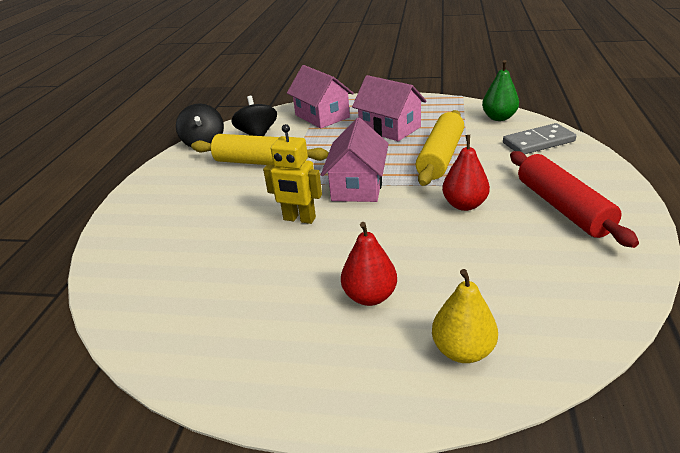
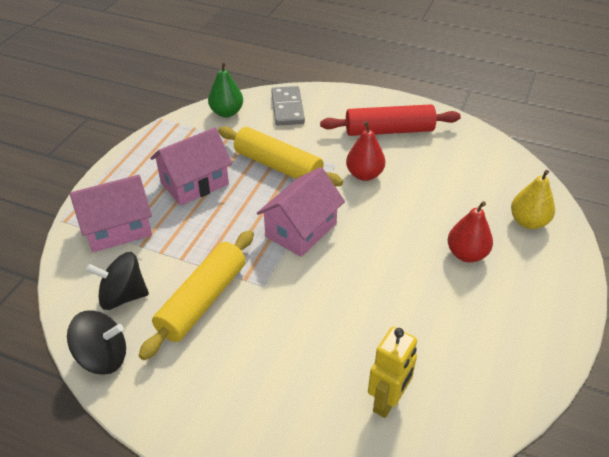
camera: 80 degrees left, 10 degrees up
(299, 219) = (341, 281): yellow robot -> yellow robot (388, 401)
(358, 186) = (301, 230): pink house -> pink house turned 75 degrees counterclockwise

